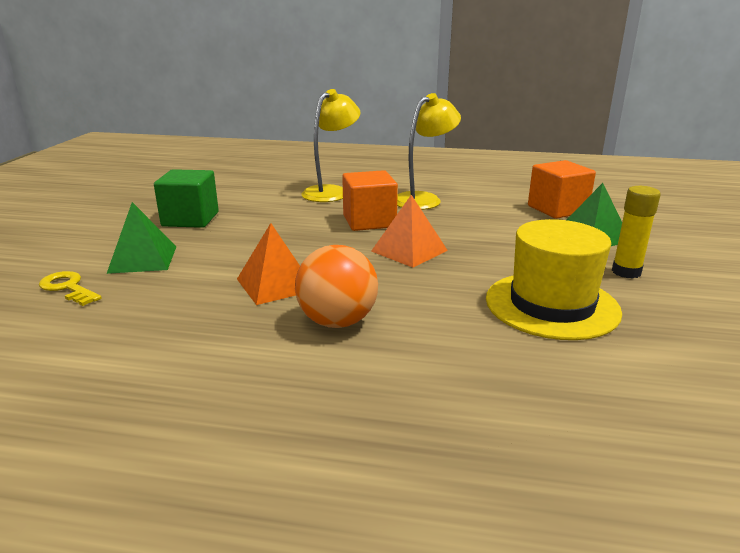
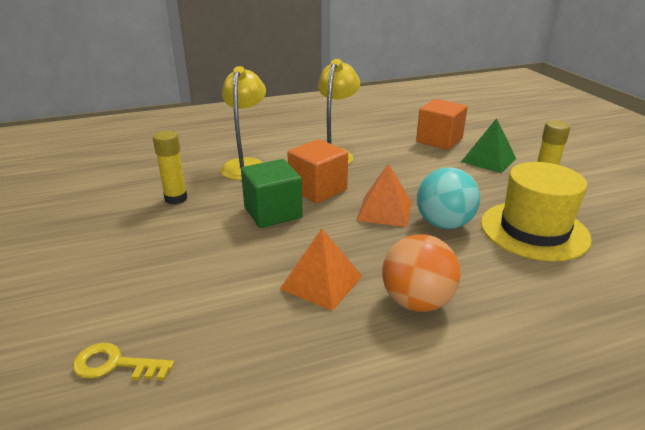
camera: 30 degrees left, 5 degrees up
(143, 259) = (155, 298): green pyramid -> none
(190, 219) = (144, 234): green cube -> green cube (273, 212)
(243, 202) = (176, 199): none -> yellow glue stick
(455, 274) = (444, 224): none -> turquoise ball

